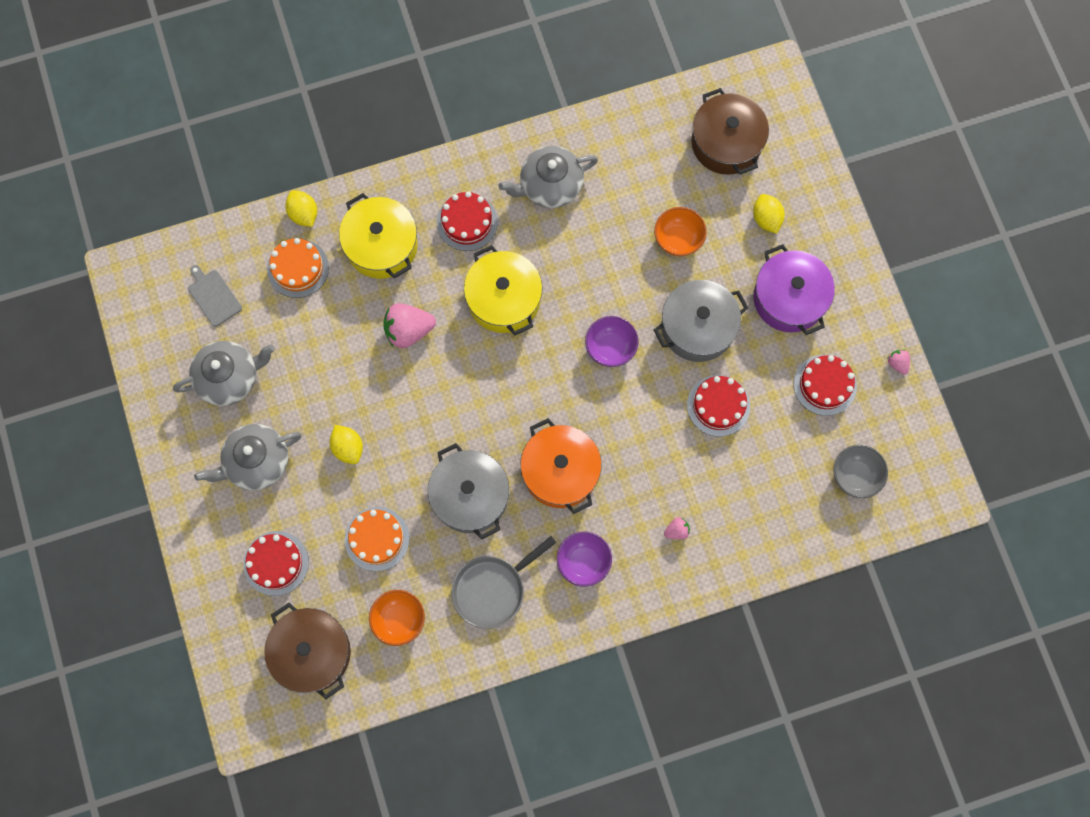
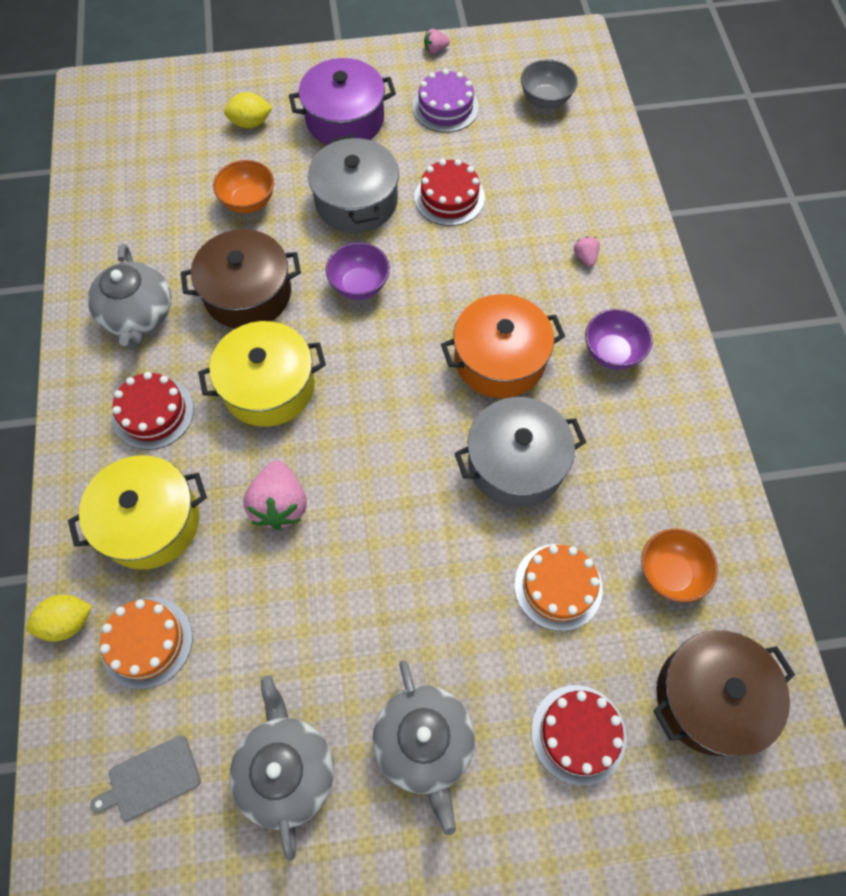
camera: 80 degrees left, 10 degrees down
(348, 448) = (426, 607): yellow lemon -> none
(492, 589) = (637, 455): grey pan -> none
(726, 143) = (151, 142): brown pot -> brown pot (248, 293)
(825, 385) = (445, 107): red cake -> purple cake

